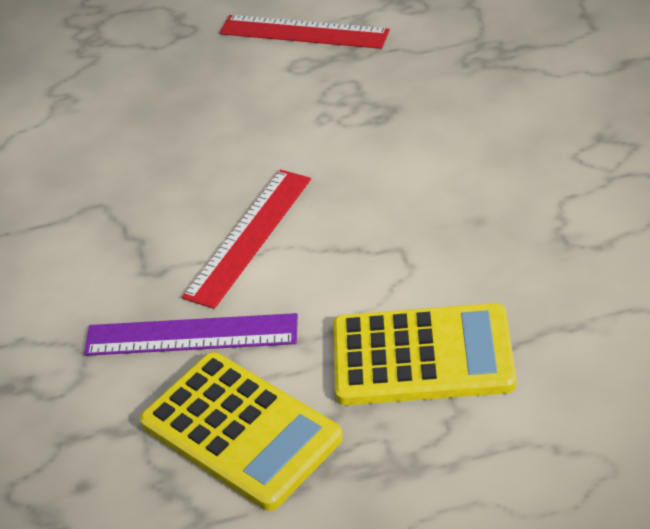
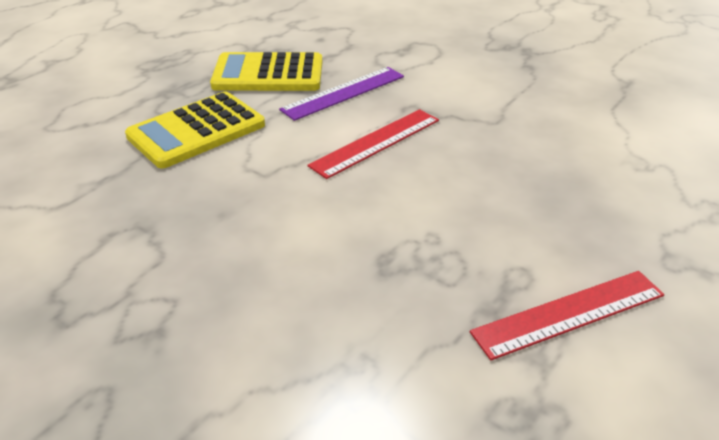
camera: 135 degrees right, 5 degrees down
(248, 236) = (376, 142): red ruler -> red ruler turned 60 degrees clockwise

